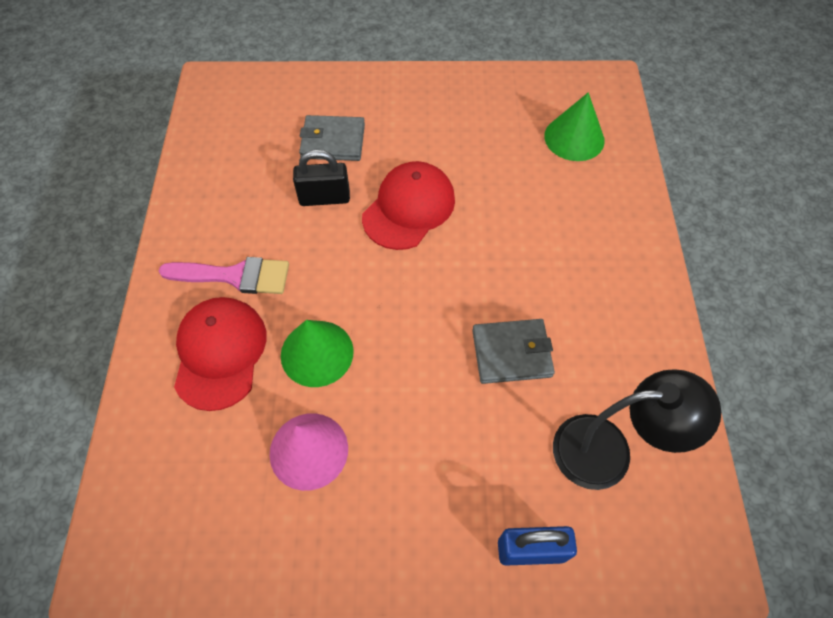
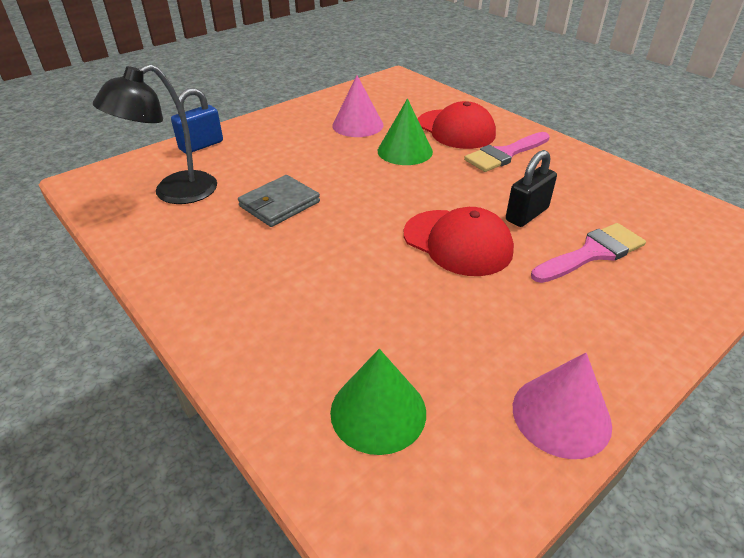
camera: 140 degrees right, 20 degrees down
(333, 141) = (592, 253): grey wallet -> pink brush
(409, 208) = (457, 242): red cap -> red cap turned 45 degrees counterclockwise
(485, 84) = (561, 415): none -> pink cone

